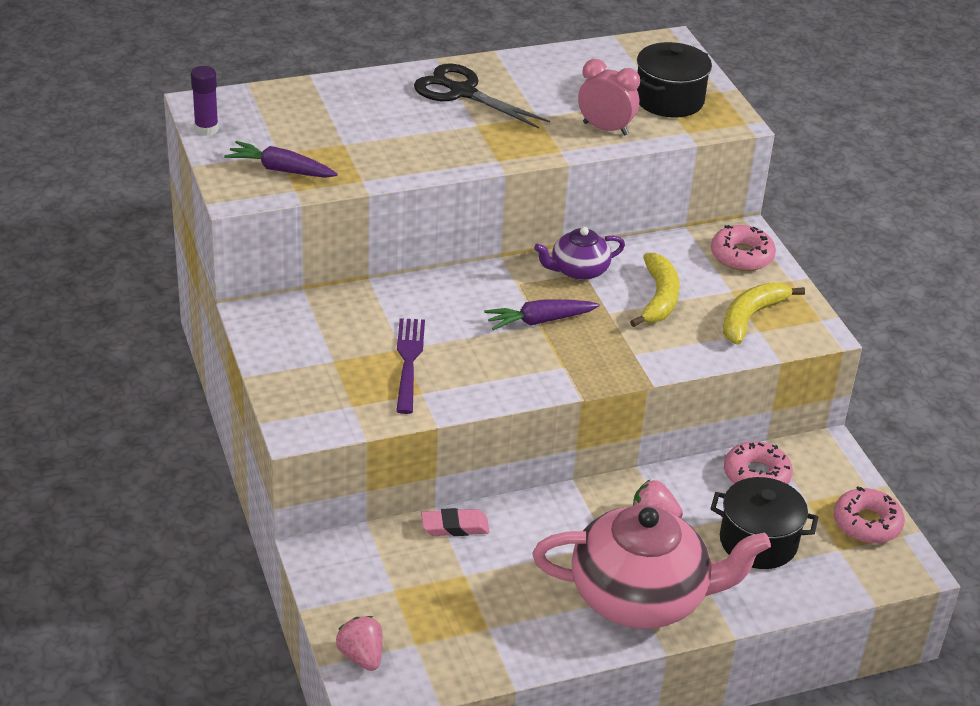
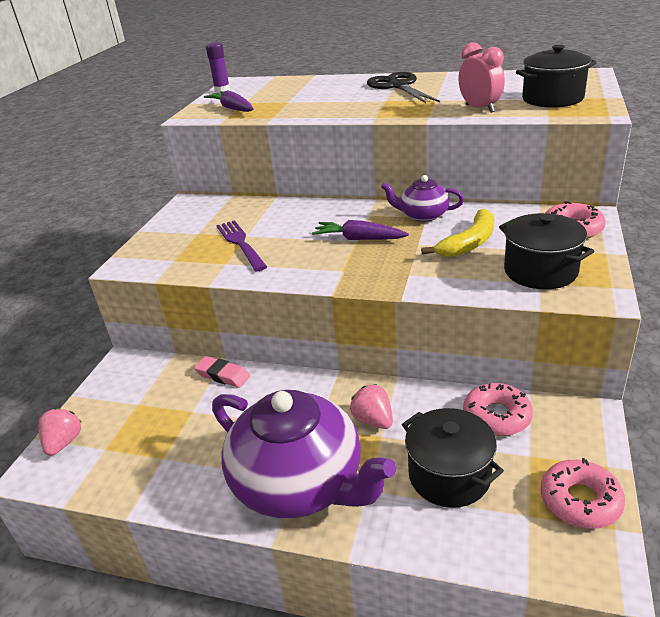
camera: 40 degrees right, 5 degrees down
(409, 362) = (241, 244): purple fork -> purple fork turned 60 degrees counterclockwise
(641, 597) = (300, 483): pink teapot -> purple teapot
(751, 317) = (540, 271): yellow banana -> black pot

